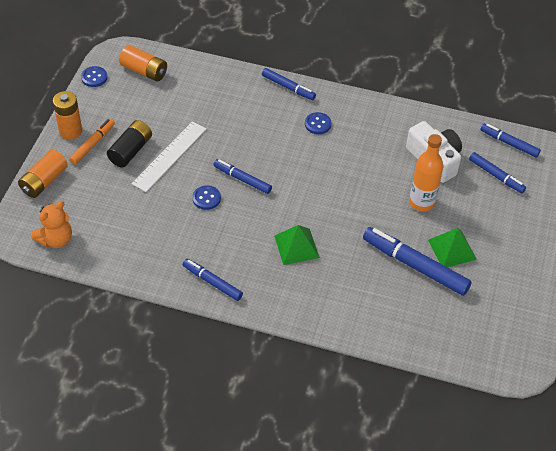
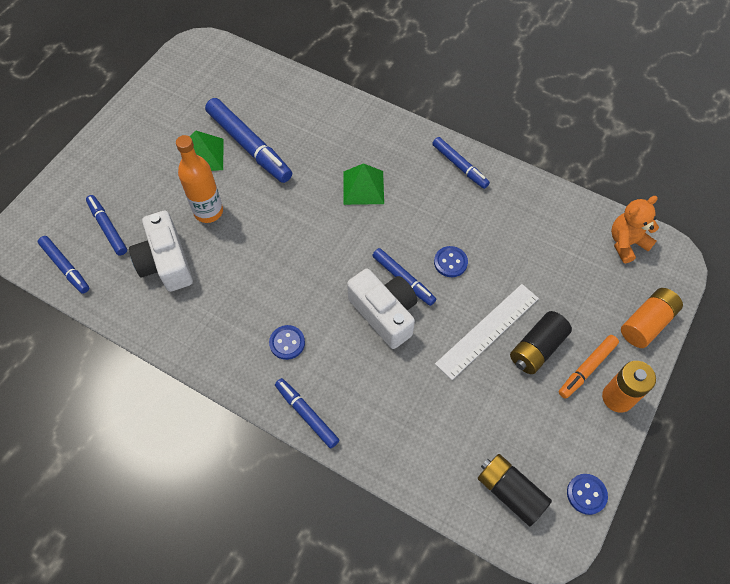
camera: 165 degrees left, 10 degrees up
(144, 71) = (510, 492): orange battery -> black battery
(251, 154) = (384, 313): none -> white camera

